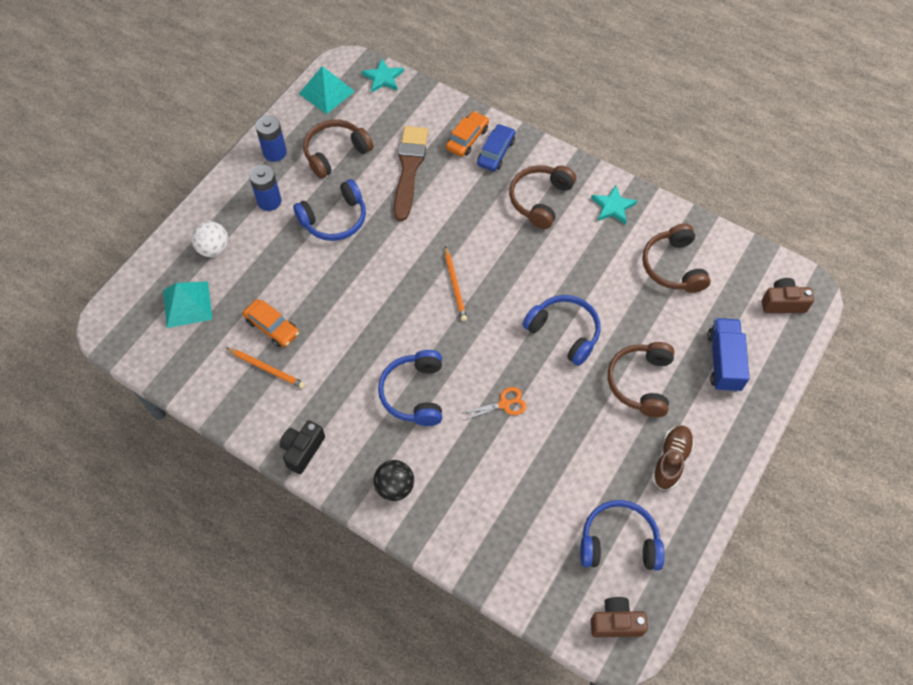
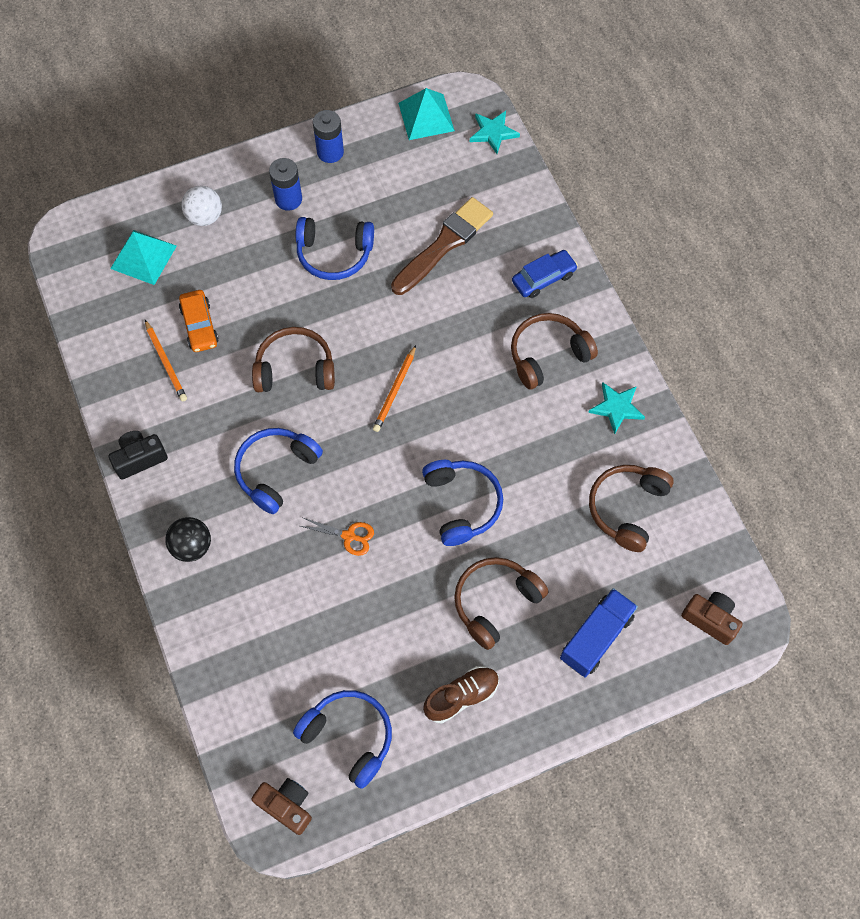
camera: 35 degrees right, 5 degrees up
(335, 153) = (386, 186): brown headphones -> brown headphones (295, 369)
(467, 139) = (526, 247): orange car -> none

